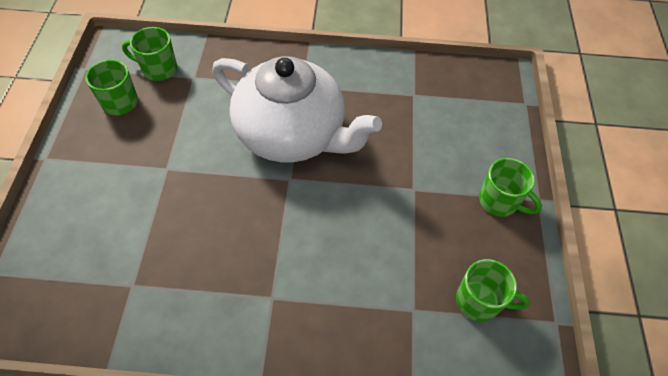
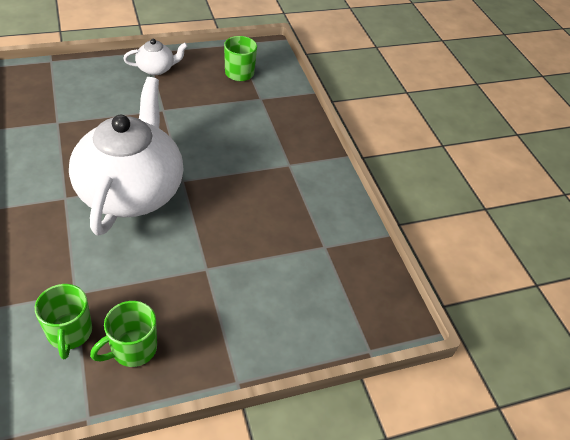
camera: 115 degrees left, 10 degrees down
(499, 201) = (156, 69): green mug -> white teapot

